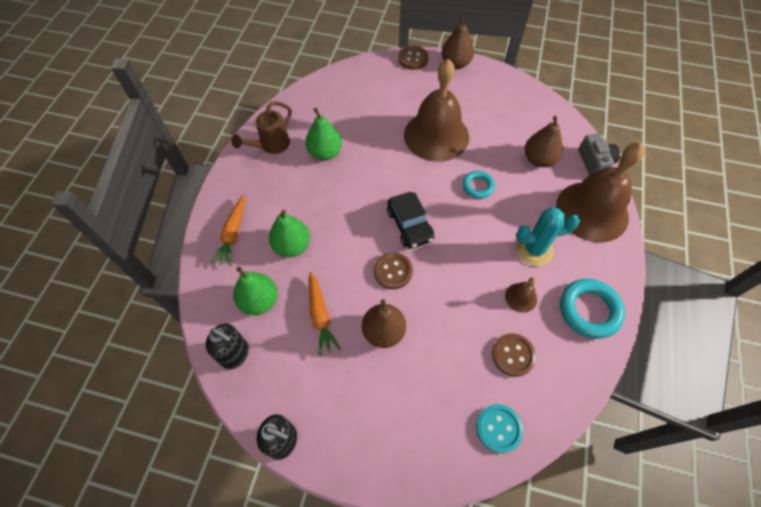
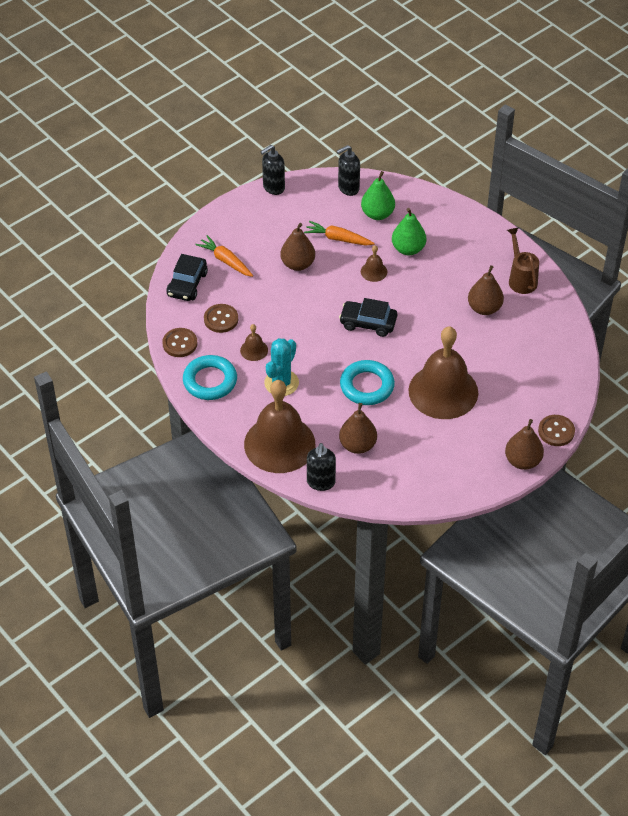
camera: 125 degrees right, 10 degrees down
(233, 234) = (447, 222): orange carrot -> orange carrot (226, 261)
(325, 153) = (484, 308): green pear -> brown pear
(343, 257) = (374, 271): none -> brown bell
(392, 271) = (338, 292): brown button -> brown button (180, 343)
(477, 186) = (367, 386): turquoise ring -> turquoise ring, size x1.69
(498, 428) = (187, 284): turquoise button -> black car
(594, 162) = (321, 482): grey camera -> black soap dispenser

